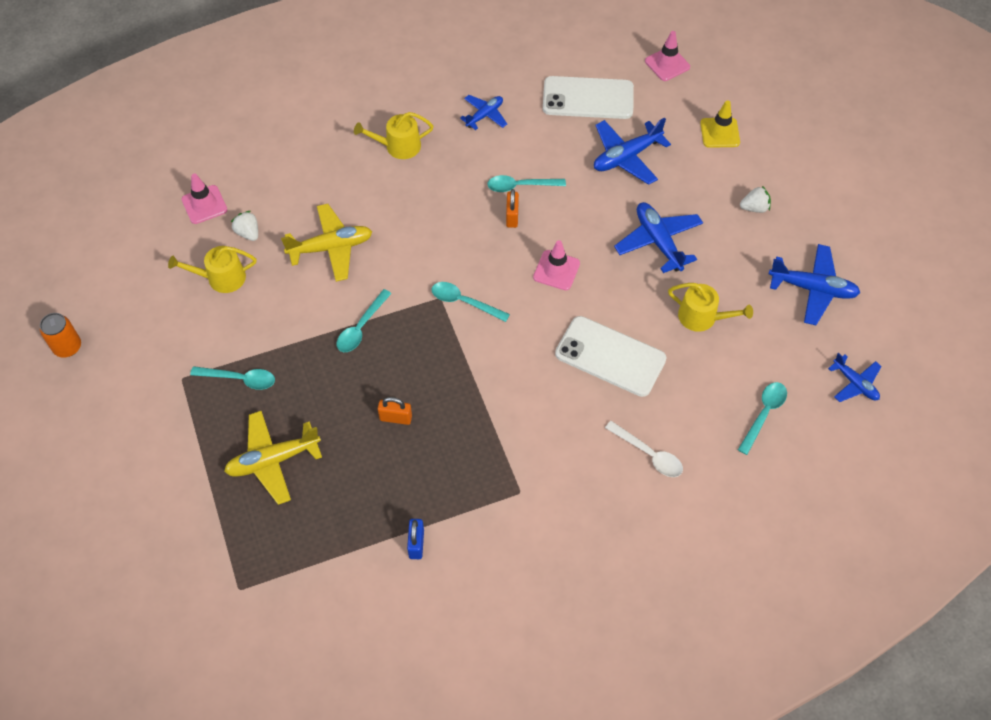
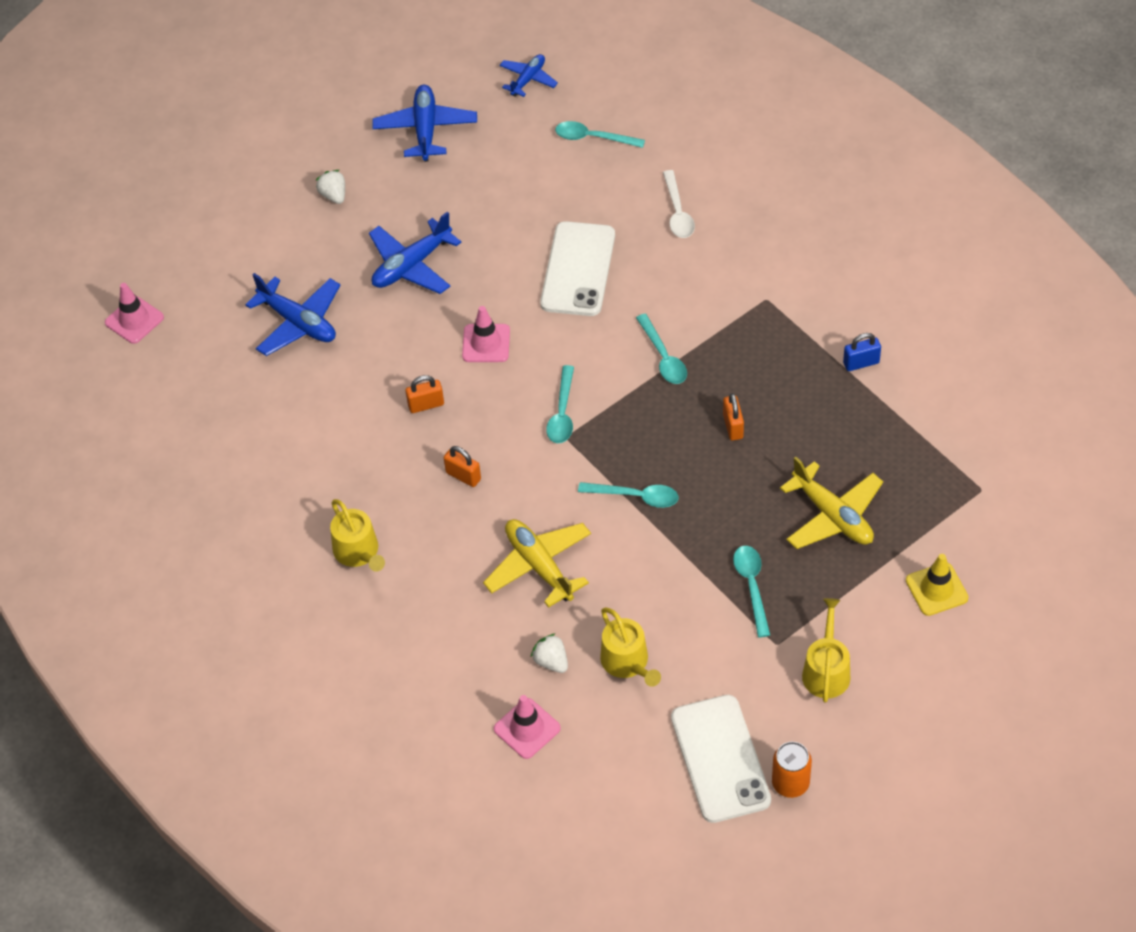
camera: 105 degrees left, 5 degrees down
(248, 233) = (551, 661): white strawberry -> white strawberry turned 105 degrees clockwise
(434, 223) = (463, 476): none -> orange padlock
(485, 115) = (277, 478): blue plane -> none
(520, 186) = (378, 410): turquoise spoon -> turquoise spoon (663, 357)
(588, 98) = (216, 383): white phone -> white phone (720, 759)
(649, 454) = (677, 212): white spoon -> white spoon turned 150 degrees clockwise
(702, 317) = (497, 207): yellow watering can -> yellow watering can (826, 670)
(720, 133) = (232, 247): yellow traffic cone -> yellow traffic cone (936, 589)

